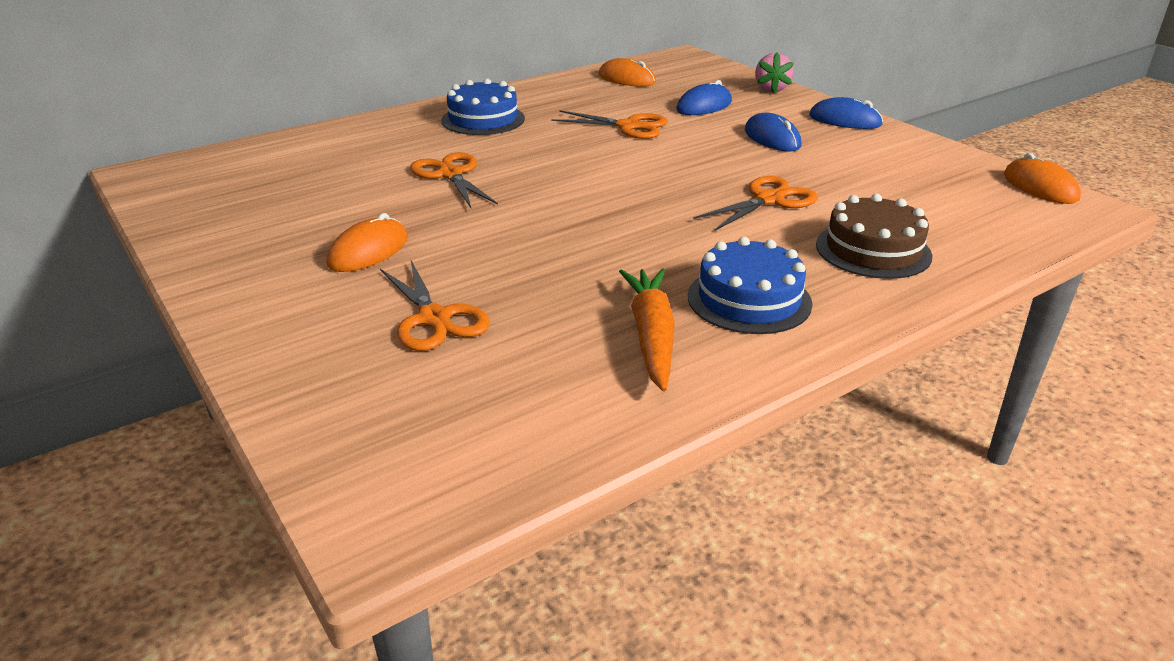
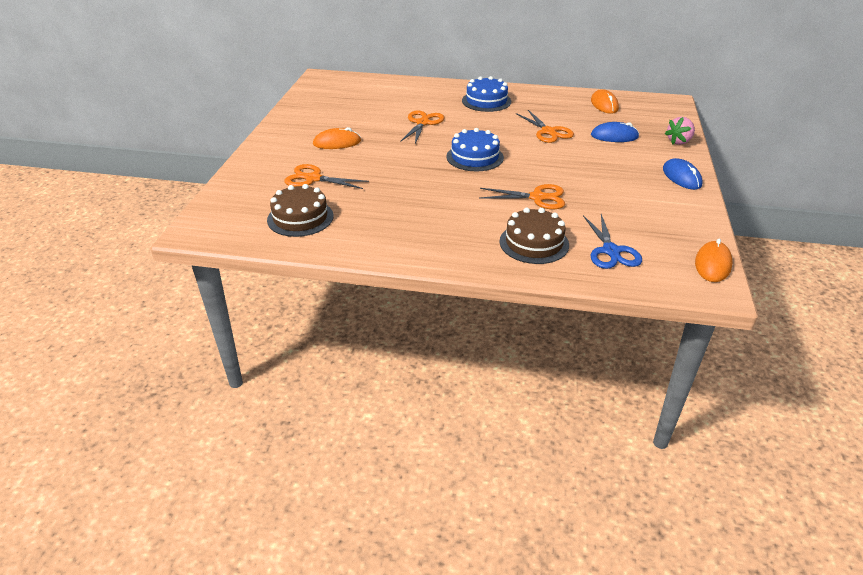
camera: 45 degrees right, 5 degrees up
(434, 318) = (313, 179): orange scissors -> orange scissors turned 90 degrees clockwise
(533, 385) = (300, 218): none -> brown cake
(651, 335) = (369, 224): orange carrot -> none
(749, 299) = (432, 232): blue cake -> blue cake (475, 157)
(772, 138) = (612, 169): blue mouse -> none
(950, 219) = (611, 251): none -> blue scissors

